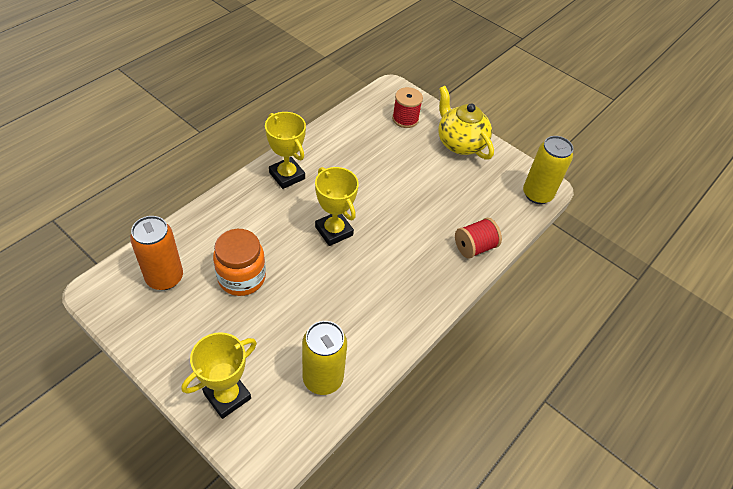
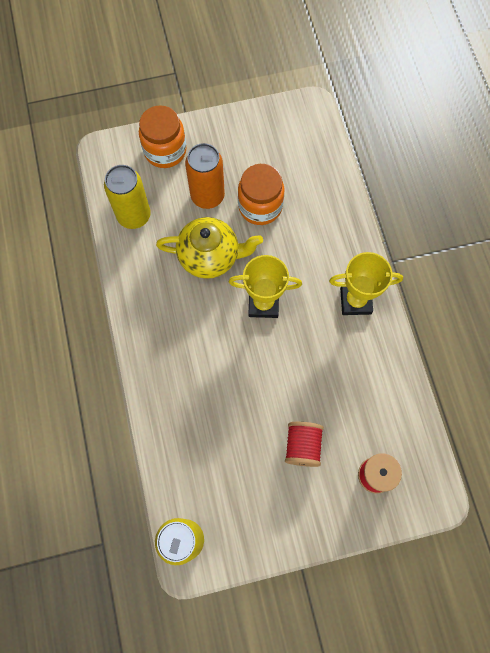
camera: 130 degrees right, 20 degrees up
(164, 277) = (295, 154): orange can -> orange can (207, 196)
(227, 396) = (165, 151): yellow trophy -> orange jar
(460, 143) = (304, 511): yellow teapot -> yellow teapot (210, 256)
(474, 247) = (166, 417): red spool -> red spool (302, 446)

